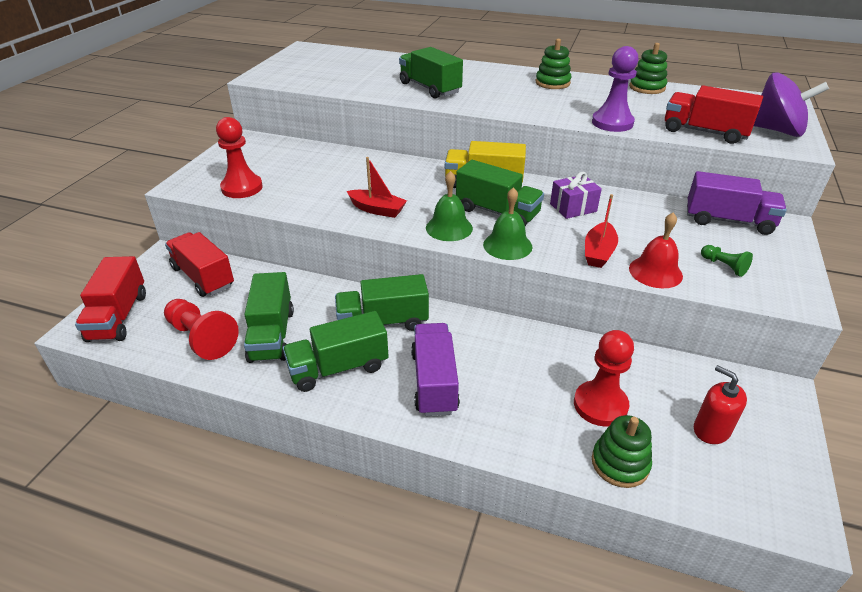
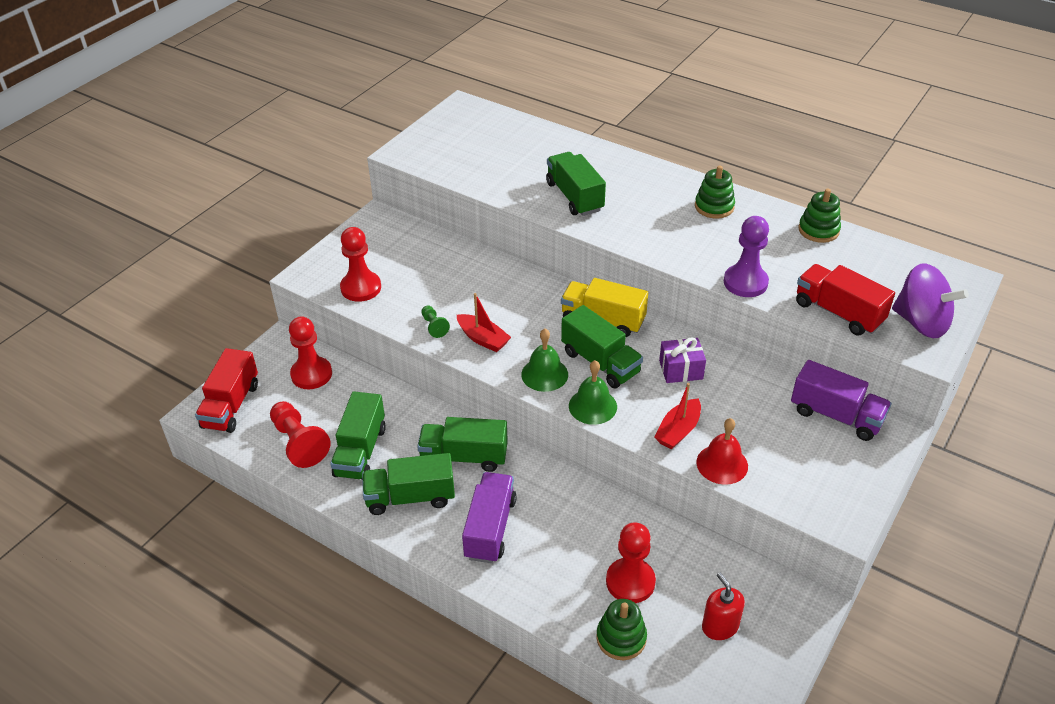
camera: 15 degrees right, 5 degrees up
(203, 277) = (311, 374): red truck -> red pawn
(724, 266) = (795, 470): green pawn -> green pawn (434, 326)

